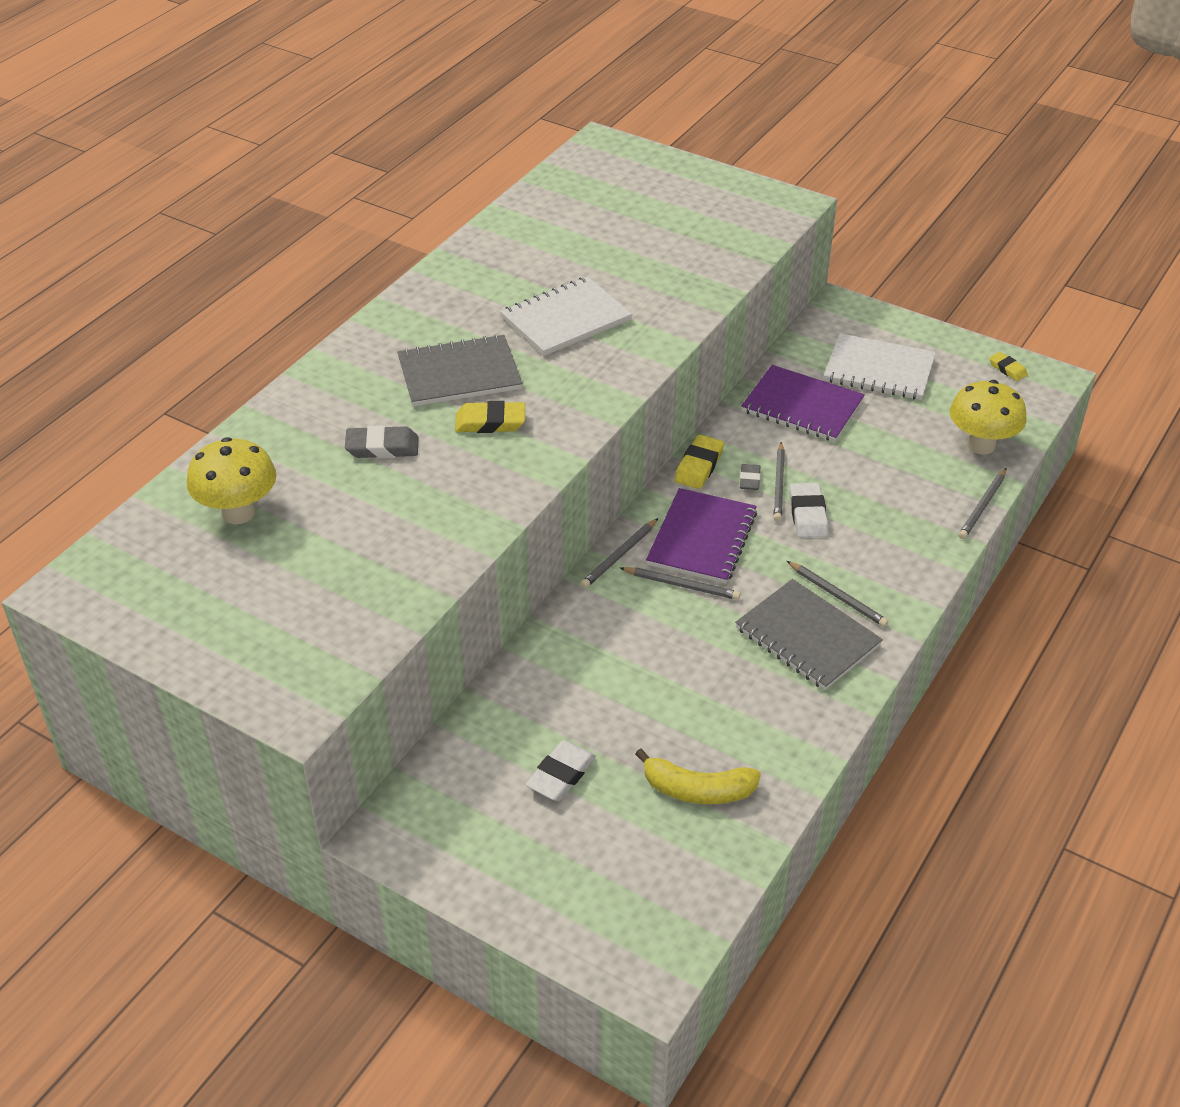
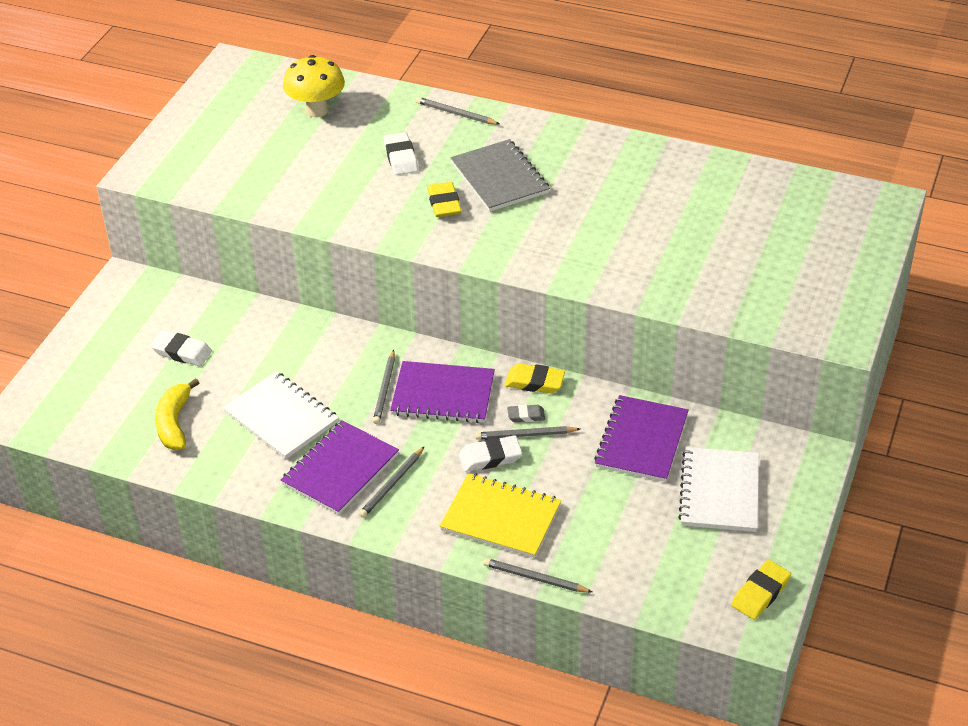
camera: 80 degrees right, 0 degrees up
(382, 447) = (401, 157): grey eraser -> white eraser
(566, 319) = (592, 221): white notebook -> white notebook (281, 417)
(619, 556) = (411, 350): grey pencil -> grey pencil (456, 114)
(807, 637) = (340, 469): grey notebook -> purple notebook
(897, 518) = (501, 517): none -> yellow notebook
(981, 445) = (626, 574): yellow mushroom -> none
(1007, 369) = (760, 593): yellow eraser -> yellow eraser, size x1.59

